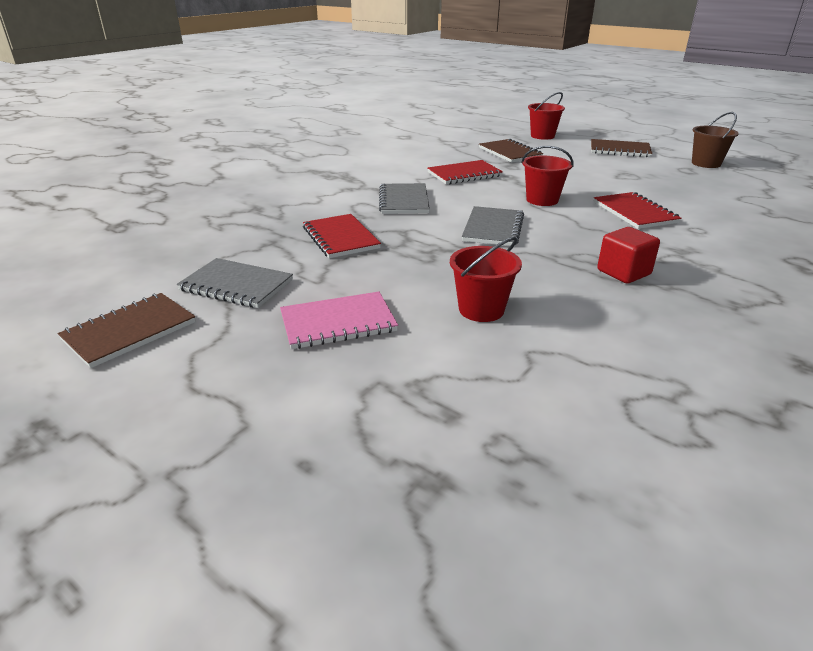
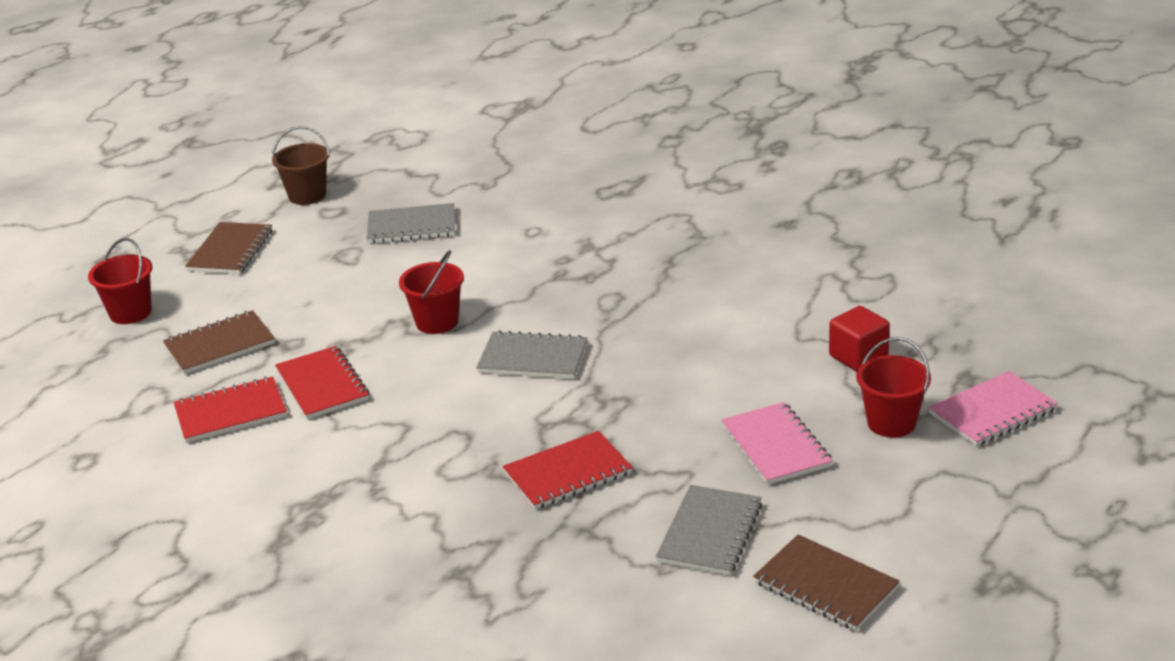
camera: 90 degrees left, 0 degrees up
(347, 494) = (992, 412): none -> pink notebook
(404, 201) = (433, 433): grey notebook -> grey notebook (411, 226)
(481, 309) = (732, 363): red bucket -> red bucket (891, 423)
(623, 272) = (642, 283): red cube -> red cube (858, 357)
(634, 212) = (482, 262): red notebook -> red notebook (231, 413)

